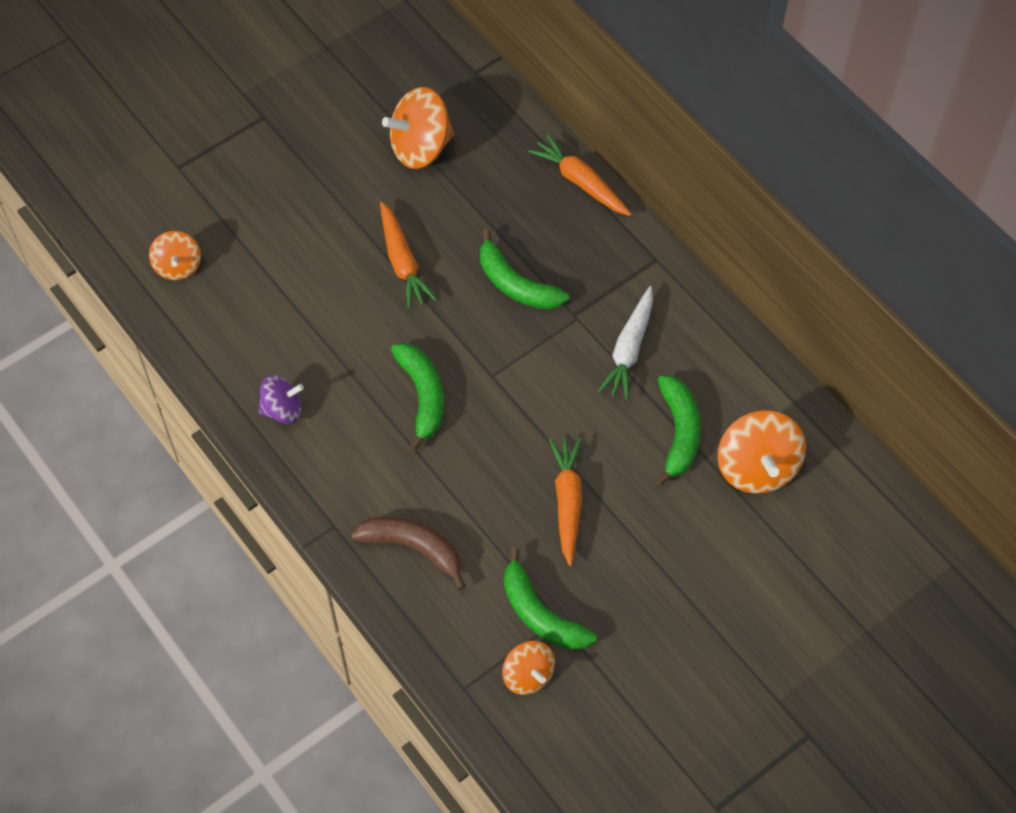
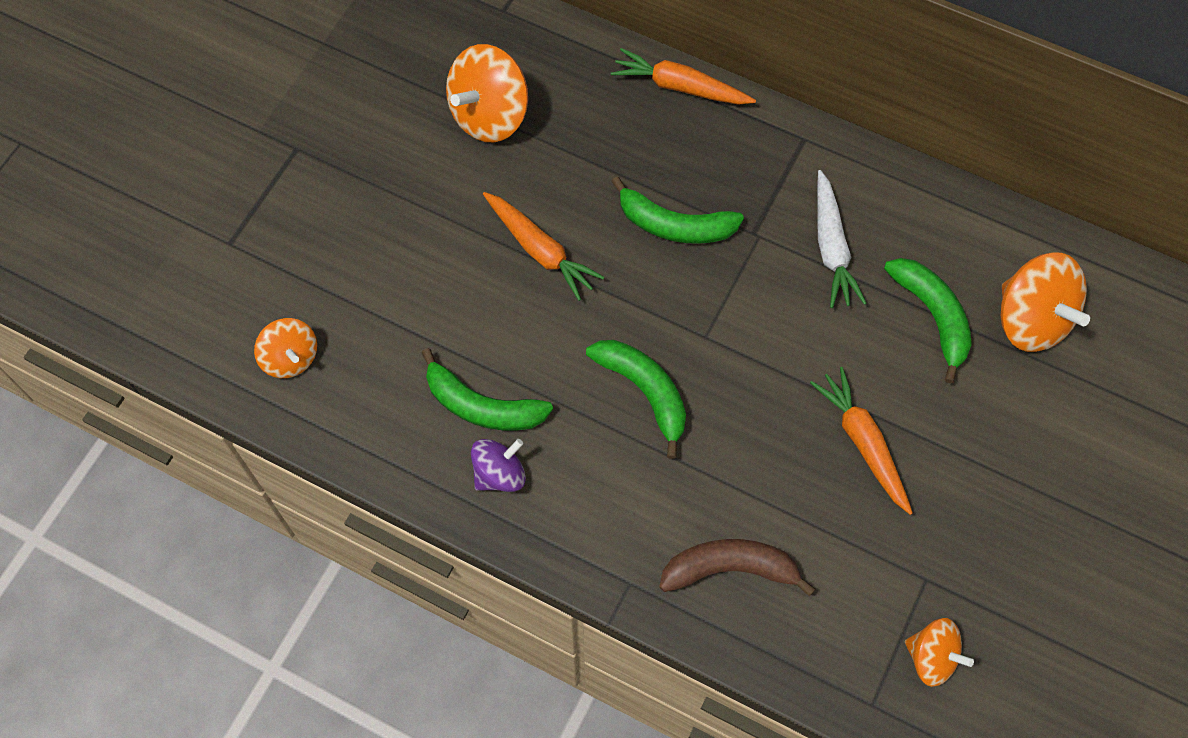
camera: 25 degrees left, 5 degrees up
(540, 614) = (905, 581): green banana -> green banana (482, 406)

